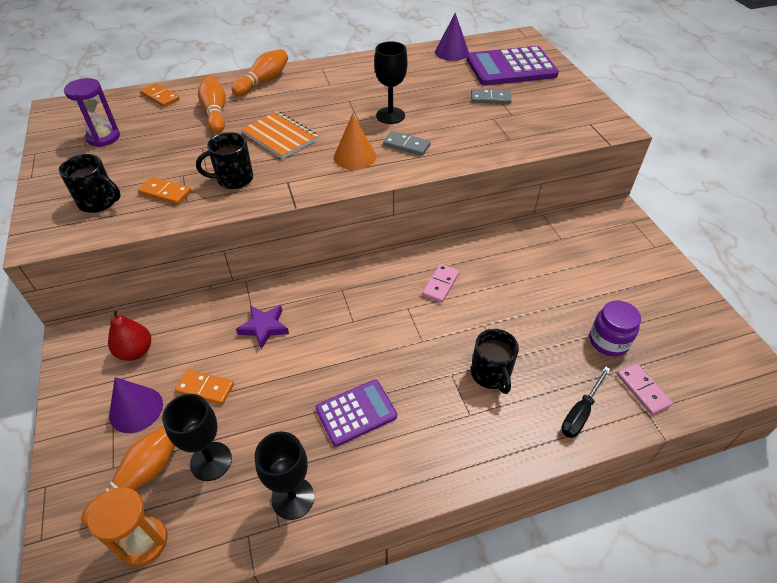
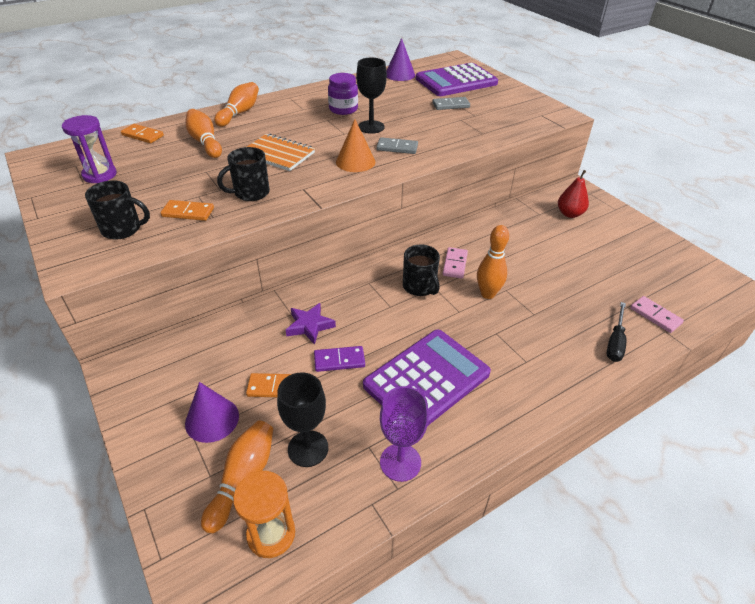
camera: 15 degrees left, 5 degrees down
(135, 351) = (189, 369): red pear -> red pear (569, 214)
(278, 372) = (339, 360): none -> purple domino
(293, 498) = (400, 462): black goblet -> purple goblet
(356, 412) = (427, 379): purple calculator -> purple calculator, size x1.66
(461, 326) = (487, 294): none -> orange bowling pin
(491, 374) = (529, 327): black mug -> black mug (420, 287)
(608, 341) = (612, 285): purple jar -> purple jar (343, 109)

